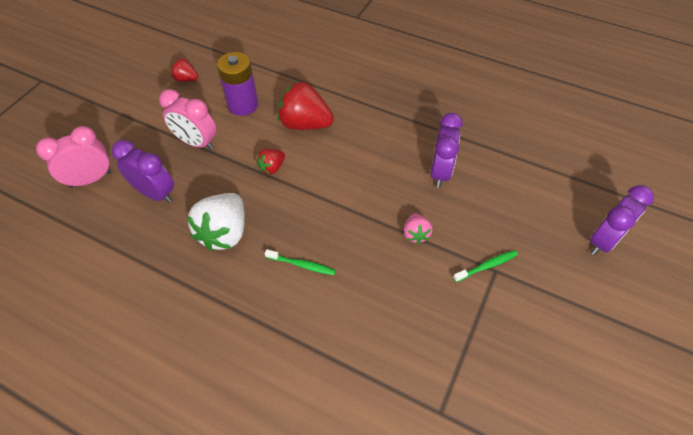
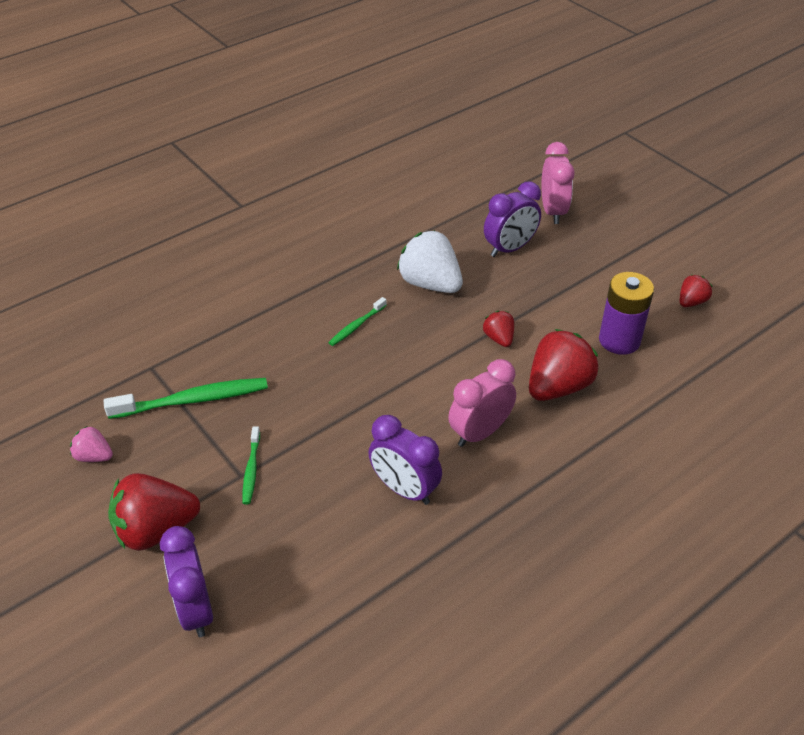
camera: 115 degrees right, 10 degrees down
(196, 143) = (570, 289): pink clock -> pink clock (480, 432)
(415, 234) = (332, 426): pink strawberry -> pink strawberry (94, 456)
(453, 348) = (193, 400): none -> green toothbrush
(576, 299) = (155, 530): none -> red strawberry

